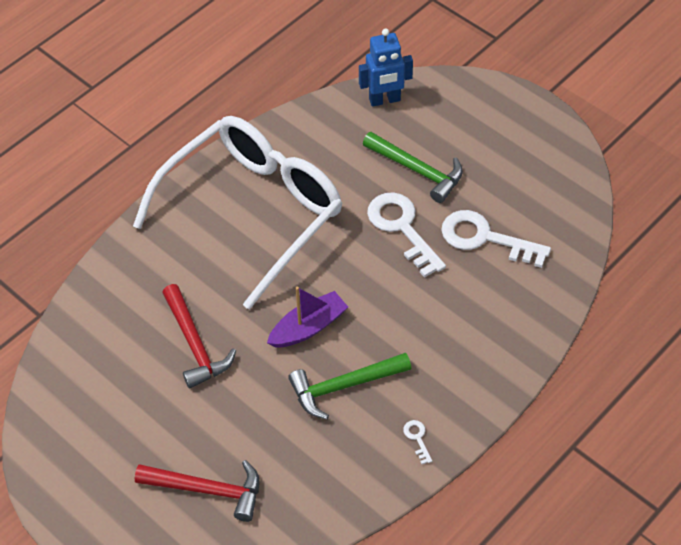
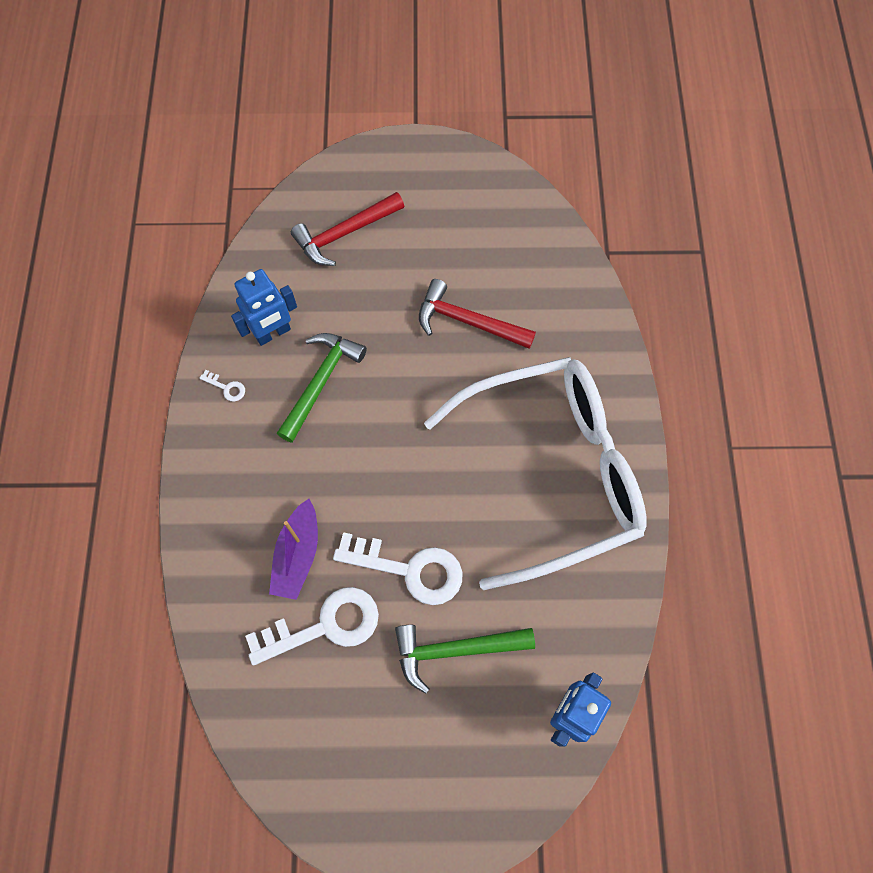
camera: 135 degrees right, 15 degrees up
(253, 211) = (552, 472): white glasses -> white glasses turned 105 degrees counterclockwise
(308, 327) = (396, 407): purple boat -> purple boat (297, 555)
(344, 452) = (273, 333): none -> blue robot

